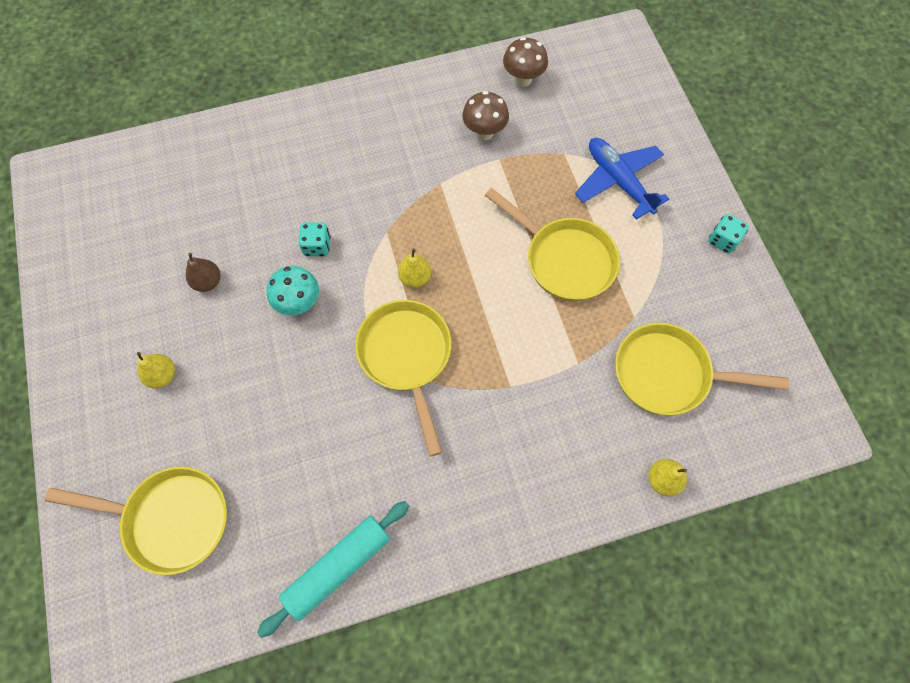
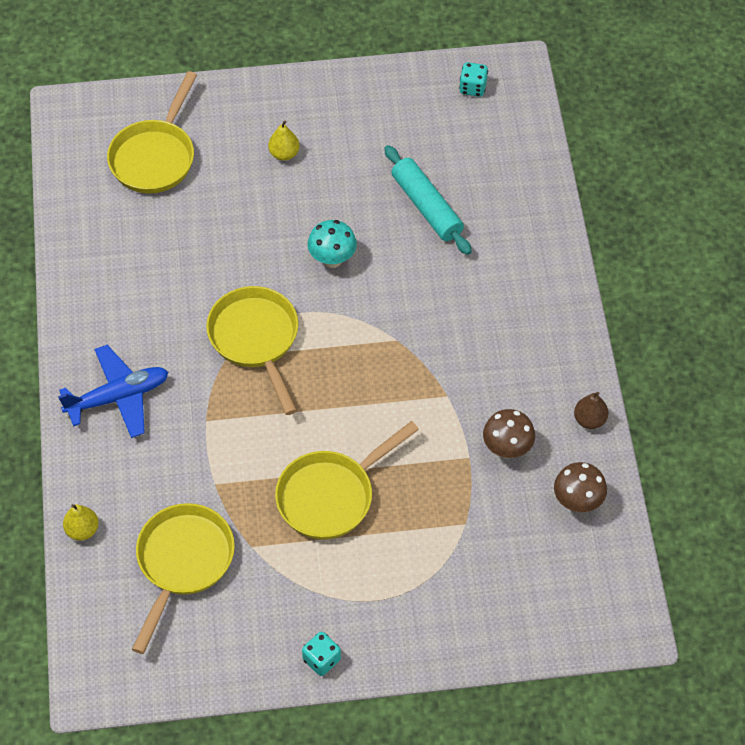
camera: 100 degrees right, 10 degrees down
(208, 282) = (371, 190): brown pear -> brown pear (589, 420)
(317, 246) = (392, 279): turquoise dice -> turquoise dice (473, 88)
(338, 568) = (82, 268): turquoise rolling pin -> turquoise rolling pin (426, 207)
(406, 357) = (256, 340): yellow pan -> yellow pan turned 105 degrees counterclockwise
(415, 278) = (339, 358): yellow pear -> none
(618, 181) = (418, 571): blue plane -> blue plane (118, 397)

